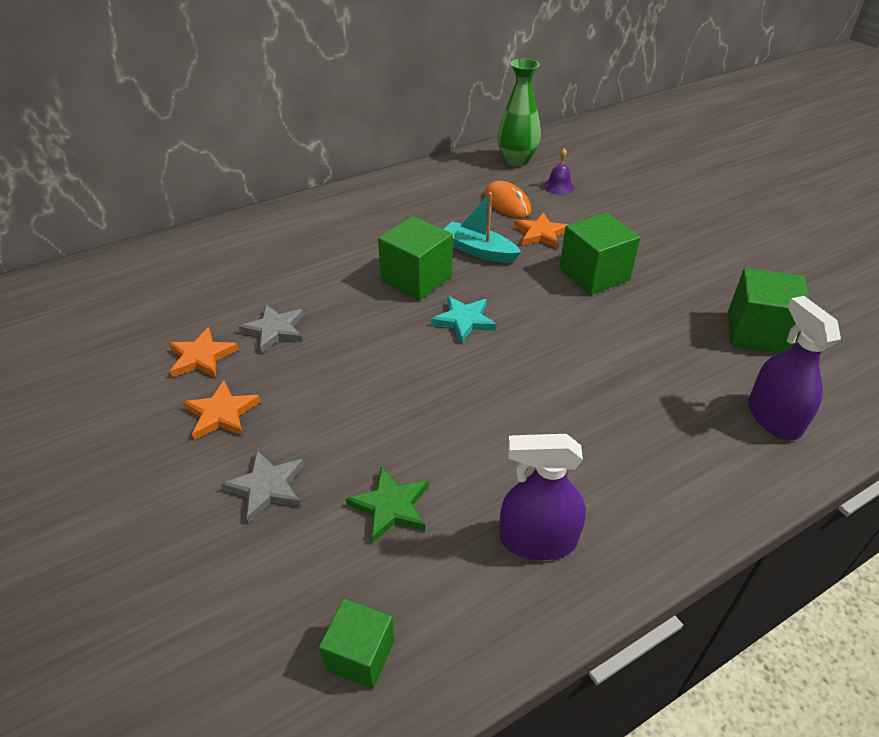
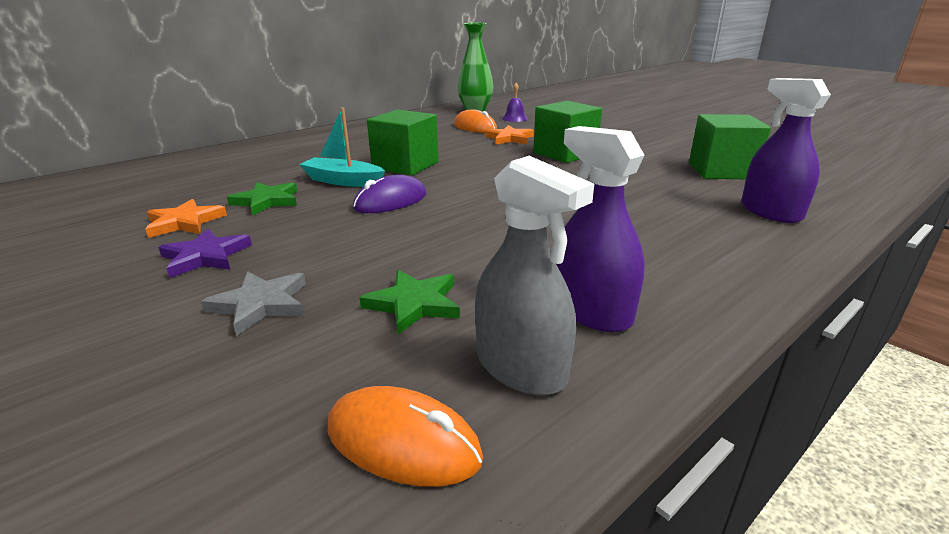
camera: 10 degrees left, 15 degrees down
(222, 414) = (205, 256): orange star -> purple star
(275, 330) = (267, 201): grey star -> green star
(360, 655) = (403, 442): green cube -> orange mouse
(392, 346) = (391, 201): none -> purple mouse
(460, 596) = (521, 367): none -> grey spray bottle
(464, 321) = (457, 183): turquoise star -> none
(478, 251) = (458, 149): turquoise boat -> turquoise boat (343, 181)
(538, 540) = (592, 311): purple spray bottle -> purple spray bottle turned 60 degrees clockwise

